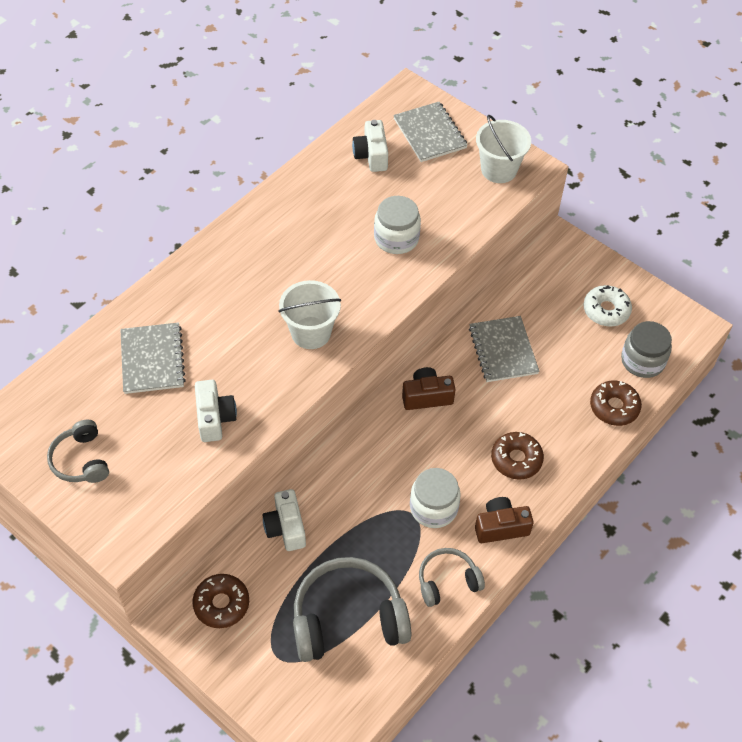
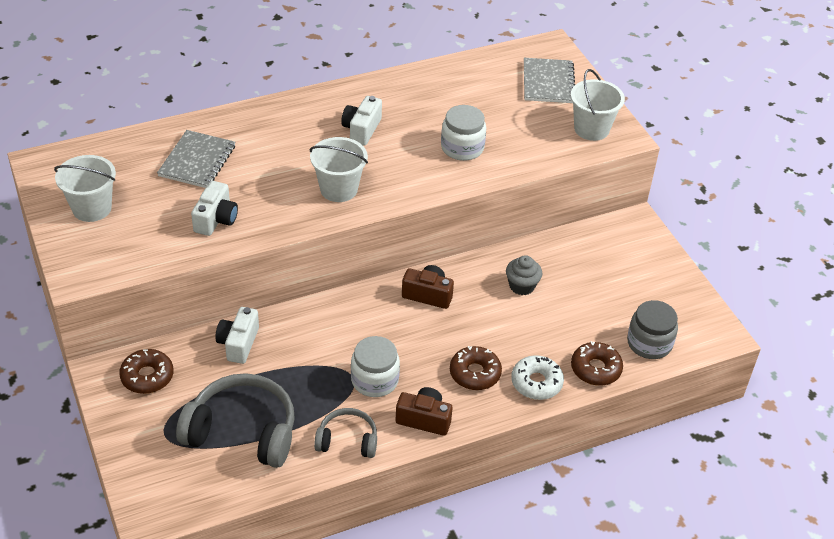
camera: 25 degrees right, 10 degrees down
(81, 460) = (92, 208): grey headphones -> white bucket
(371, 155) = (484, 81): white camera -> white camera (361, 129)
(503, 350) = (522, 286): grey notebook -> grey cupcake
(606, 310) = (641, 291): white donut -> white donut (536, 383)

